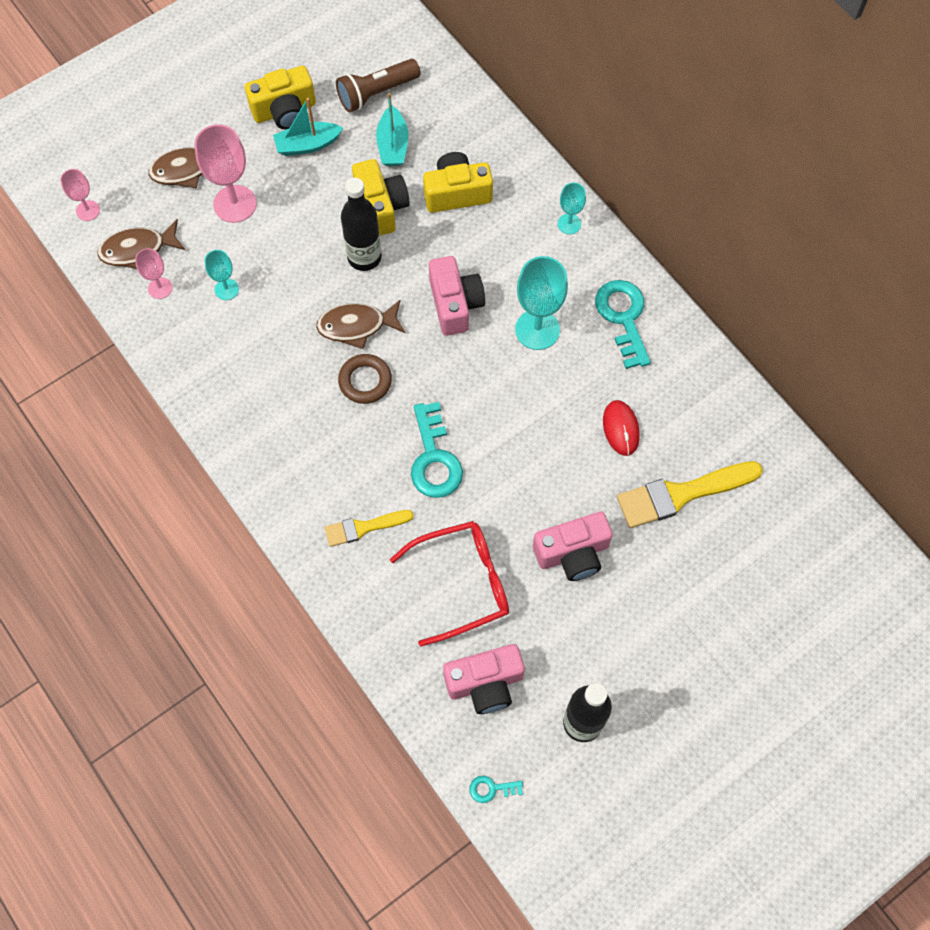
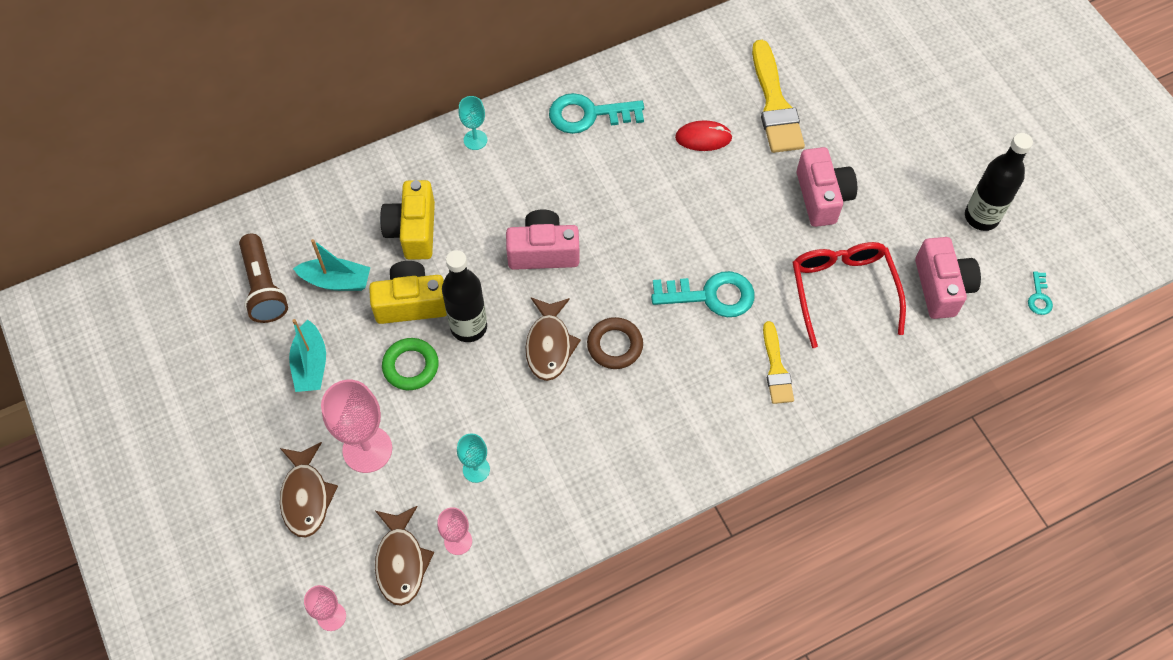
camera: 80 degrees left, 5 degrees down
(284, 111) = (257, 383): yellow camera -> none
(317, 220) = (411, 366): none -> green ring
(537, 329) = (587, 186): turquoise goblet -> none

